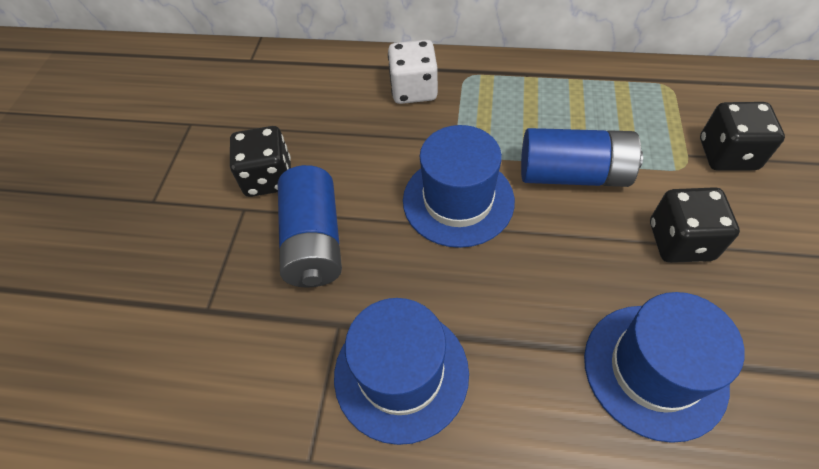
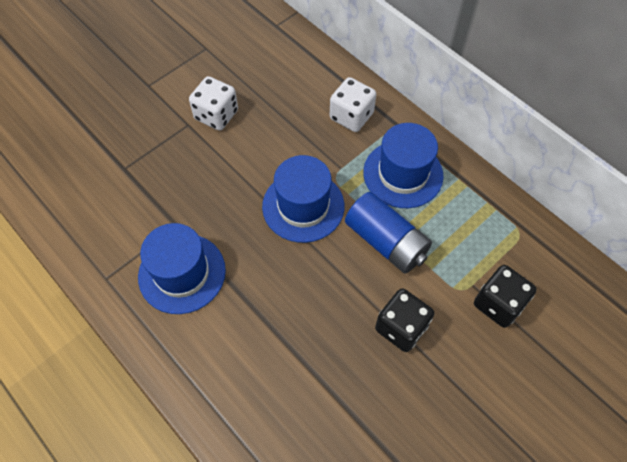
camera: 35 degrees right, 5 degrees up
(268, 178) = (216, 115): black dice -> white dice
(314, 241) = (205, 171): blue battery -> none
(654, 370) = (304, 375): blue hat -> blue hat (403, 174)

